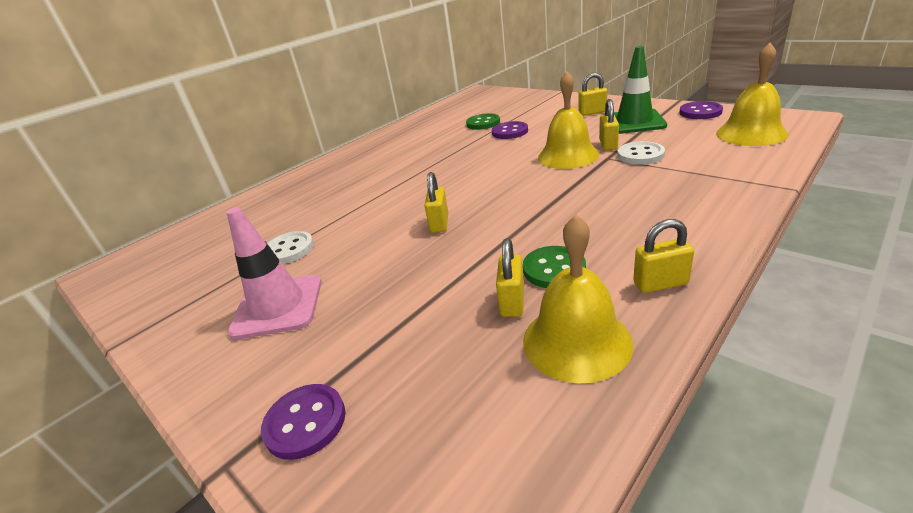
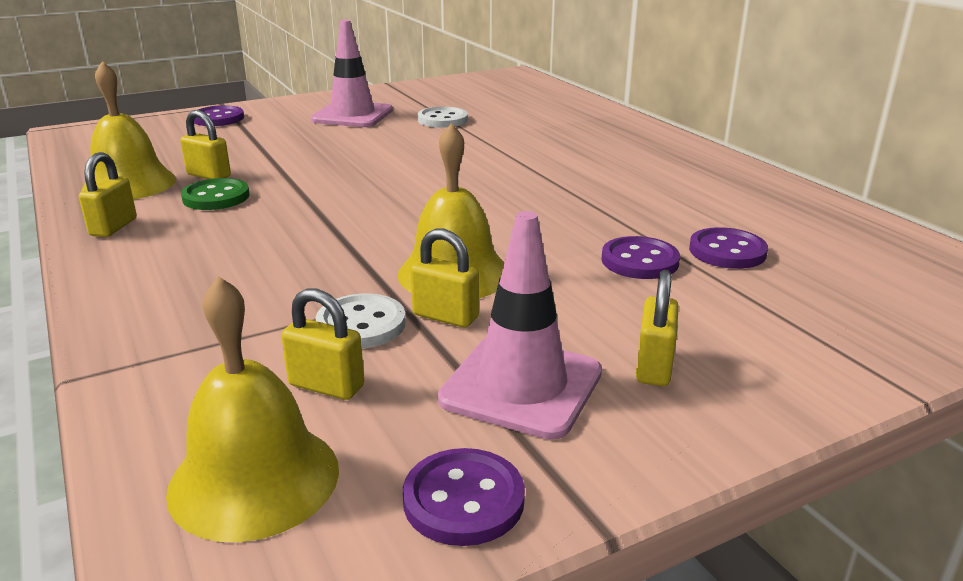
camera: 105 degrees right, 5 degrees down
(439, 223) = (386, 171): yellow padlock -> yellow padlock (326, 386)
(483, 123) = (727, 251): green button -> purple button
(634, 122) = (521, 386): green traffic cone -> pink traffic cone

